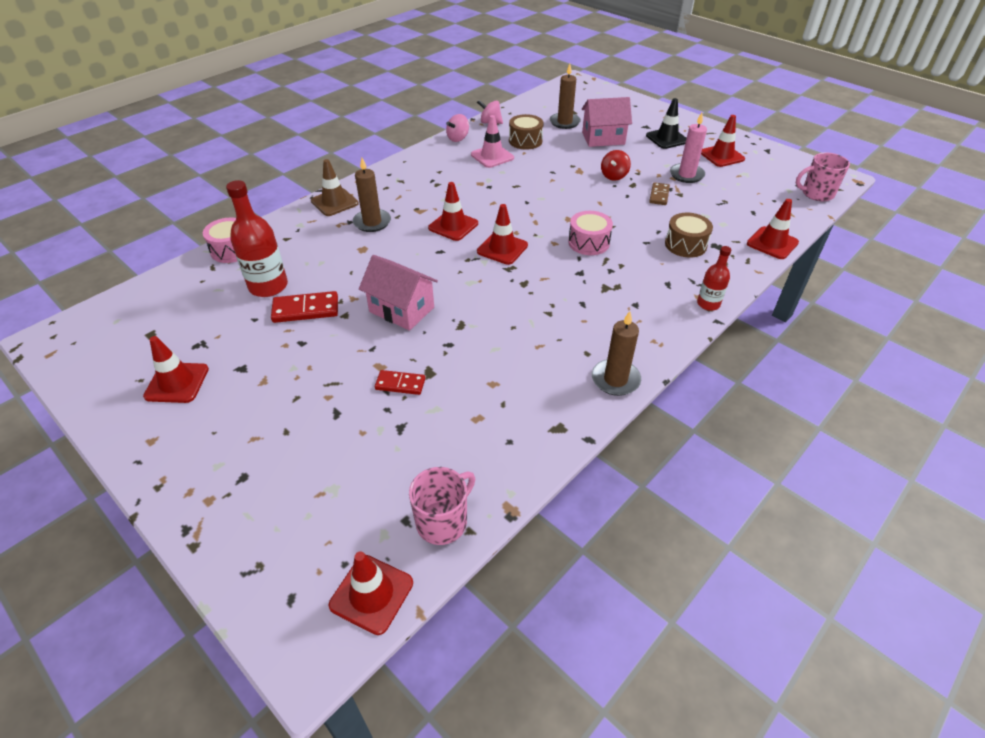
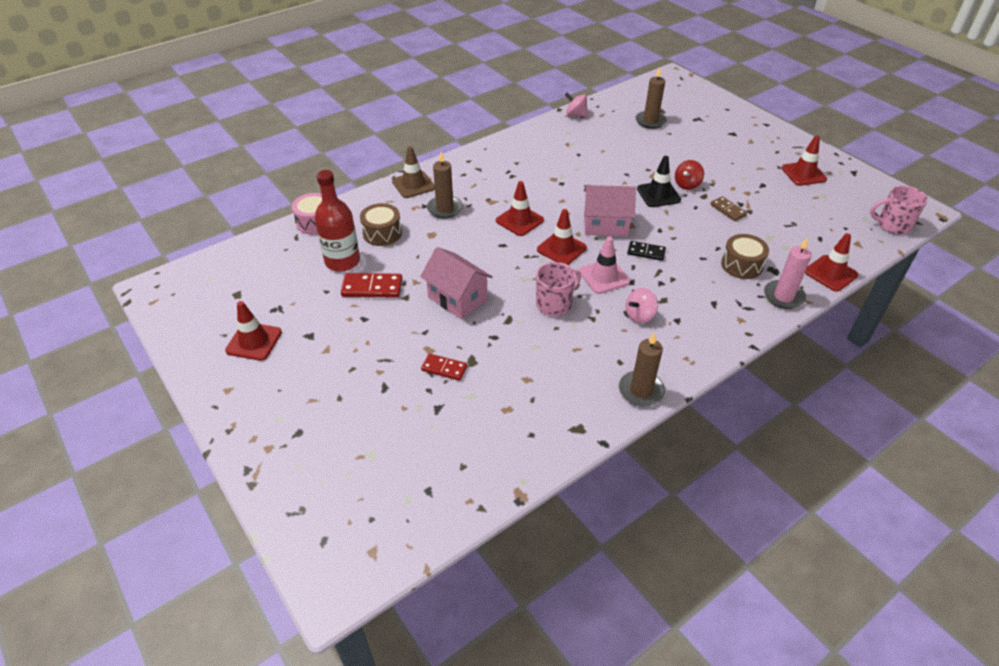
camera: 10 degrees right, 0 degrees up
(371, 594) = (389, 547): red traffic cone -> none
(443, 521) = (460, 496): pink mug -> pink mug (554, 304)
(458, 138) = (541, 129): pink spinning top -> pink spinning top (639, 315)
(492, 156) = (570, 152): pink traffic cone -> pink traffic cone (604, 276)
(525, 141) = (606, 138): brown drum -> brown drum (382, 233)
(588, 242) = (646, 252): pink drum -> black domino
(603, 138) = (685, 143): pink house -> pink house (605, 225)
(659, 195) = (728, 210): brown domino -> brown domino turned 60 degrees counterclockwise
(667, 138) = (751, 149): black traffic cone -> black traffic cone (658, 194)
(686, 175) = (761, 191): pink candle -> pink candle (783, 296)
(708, 304) = (748, 328): red bottle -> none

